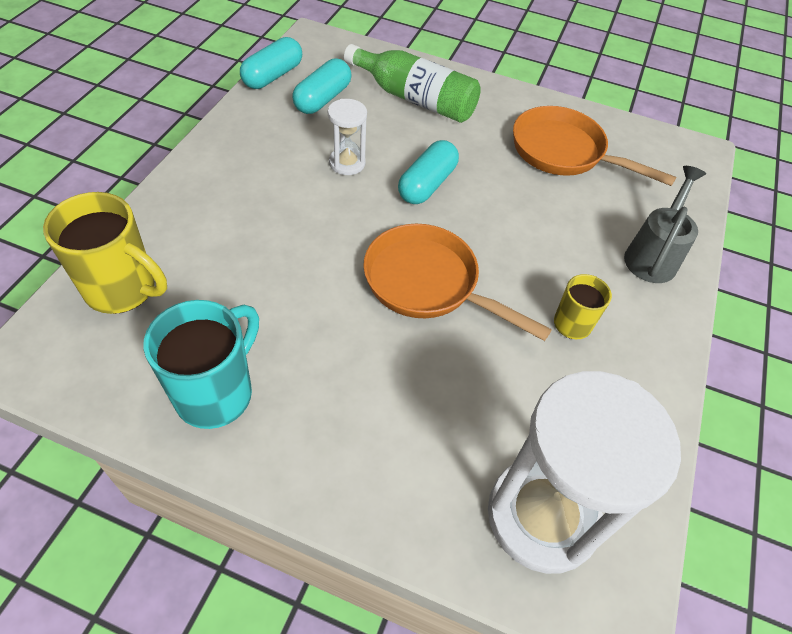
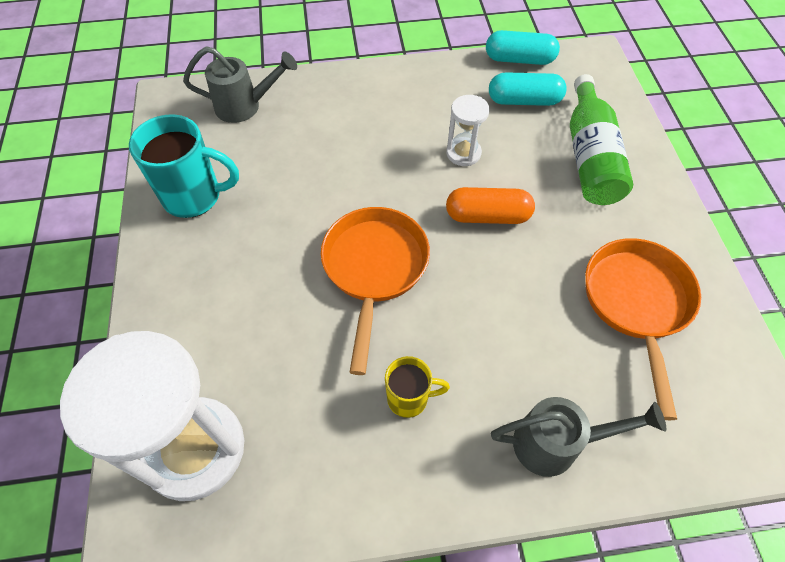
camera: 65 degrees right, 5 degrees up
(122, 289) = (246, 106): yellow mug -> grey watering can
(427, 184) = (487, 216): turquoise capsule -> orange capsule

